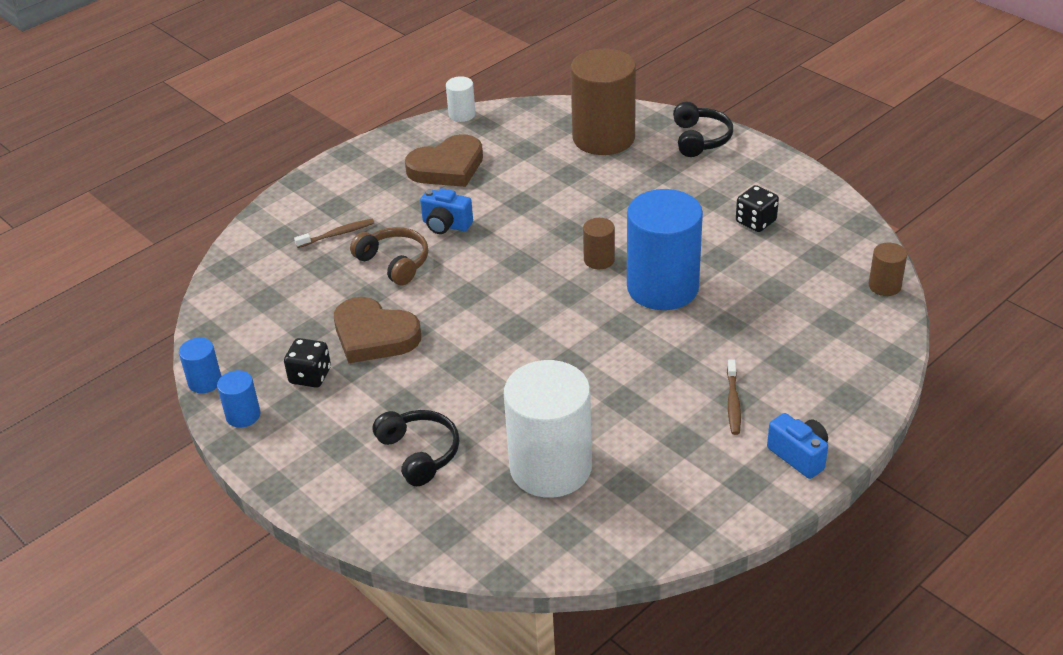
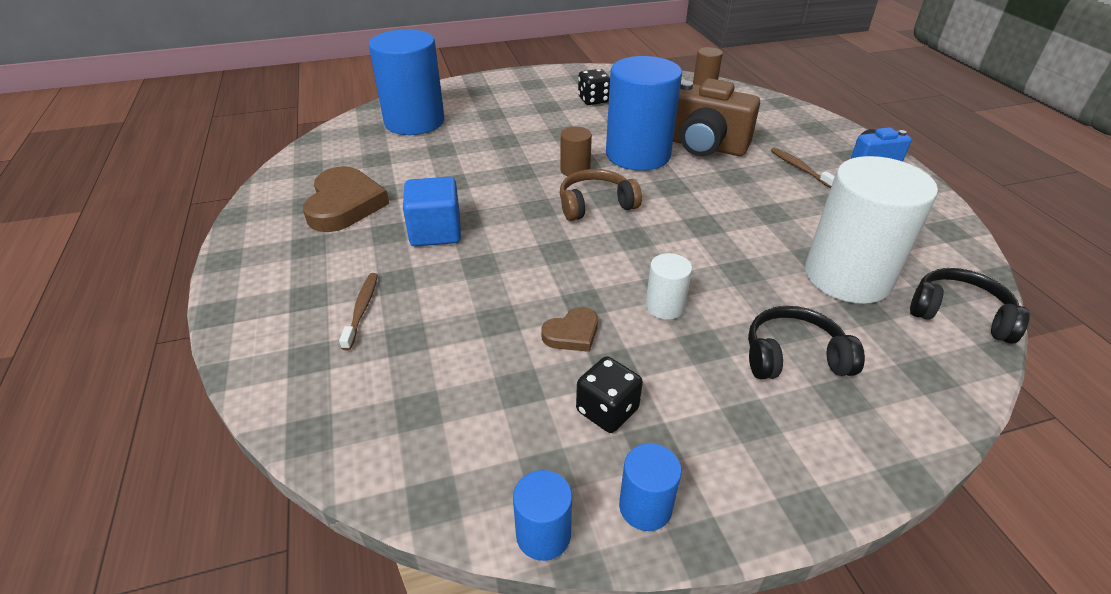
camera: 65 degrees left, 0 degrees up
(374, 335) = (572, 333): brown heart -> brown heart, size x0.52
(394, 263) = (460, 282): brown headphones -> brown headphones (595, 204)
(446, 225) = (435, 232): blue camera -> blue cube
(462, 114) = (274, 173): white cylinder -> white cylinder (664, 306)
(603, 138) = (414, 122): brown cylinder -> blue cylinder
(700, 139) = (470, 89): black headphones -> black headphones (959, 314)
(721, 326) = (705, 146): none -> brown camera
(733, 402) = (799, 168): brown toothbrush -> brown toothbrush turned 150 degrees counterclockwise

